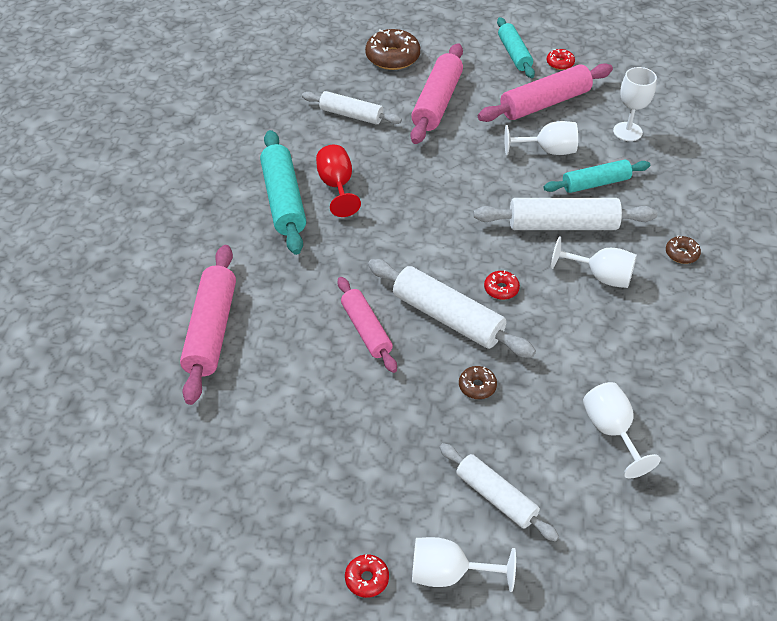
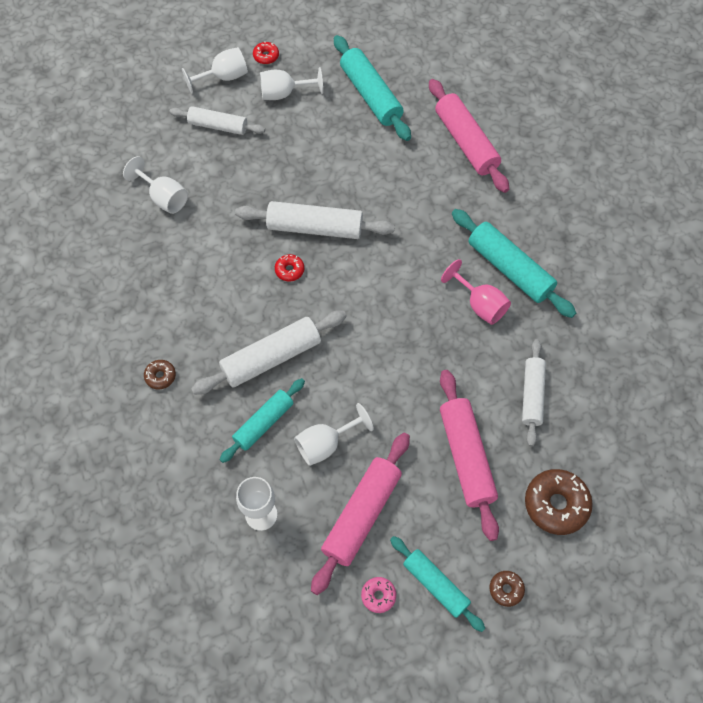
camera: 150 degrees right, 15 degrees up
(269, 442) = (370, 95): none -> turquoise rolling pin
(337, 186) = (480, 304): red goblet -> pink goblet
(351, 115) = (532, 395): white rolling pin -> white rolling pin turned 75 degrees counterclockwise
(366, 330) = (365, 191): pink rolling pin -> none
(477, 386) = (266, 187): brown donut -> brown donut (506, 589)
(560, 63) = (378, 596): red donut -> pink donut
(600, 276) = (219, 319): white goblet -> white goblet (284, 93)

